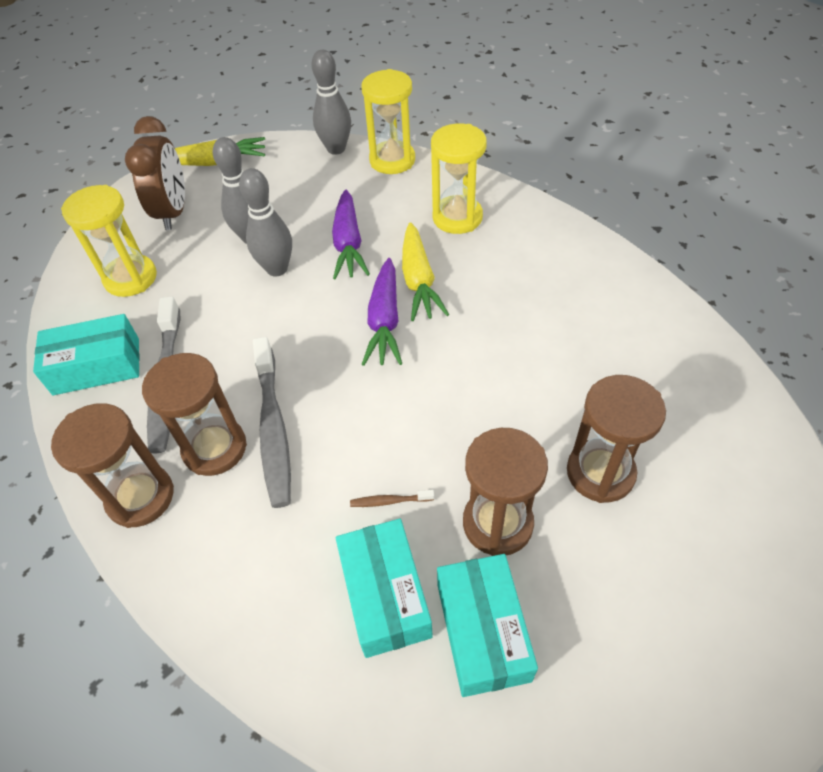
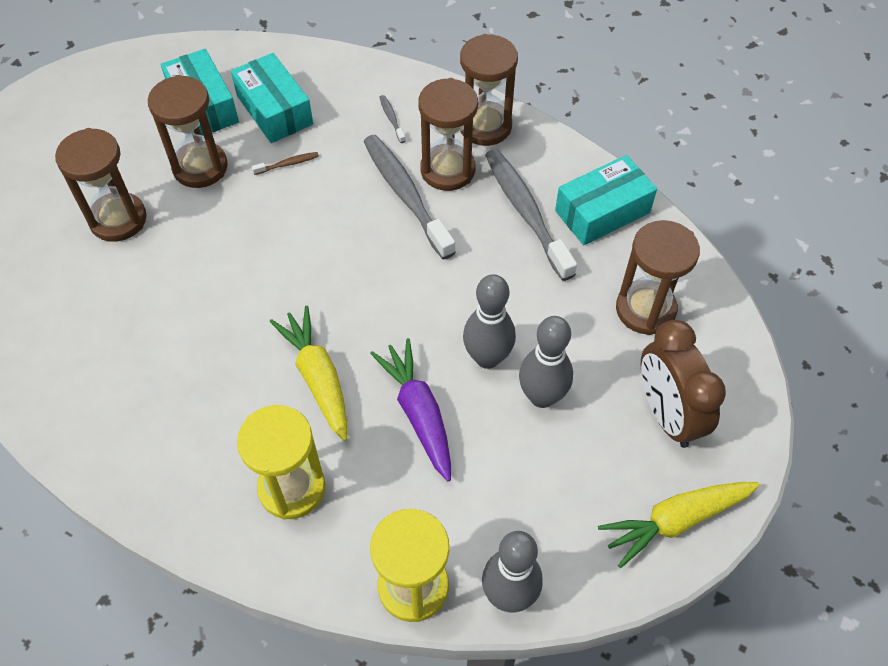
camera: 160 degrees right, 5 degrees up
(130, 278) = (645, 309): yellow hourglass -> brown hourglass
(242, 538) = (391, 119): none -> grey toothbrush
(384, 321) = (341, 318): purple carrot -> none

